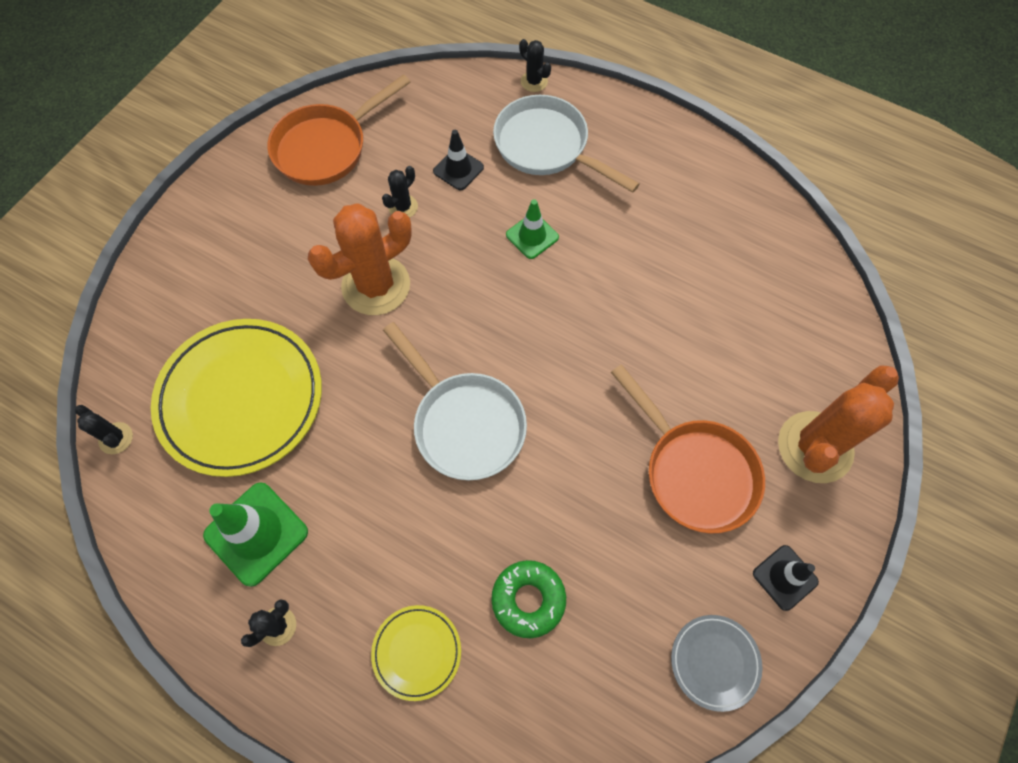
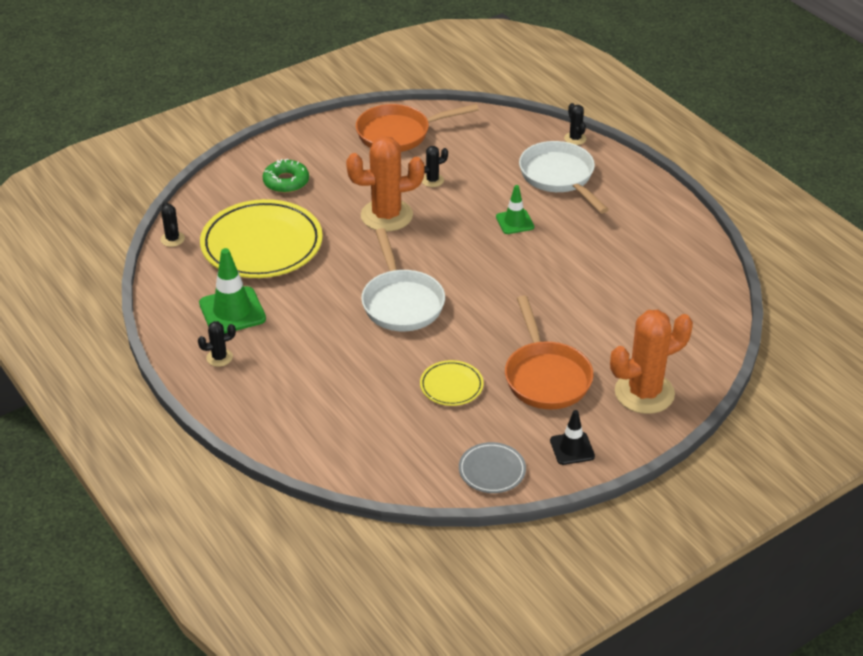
camera: 25 degrees right, 25 degrees down
(417, 652) = (298, 398): yellow plate -> yellow plate (451, 386)
(458, 169) = (485, 171): black traffic cone -> none
(528, 599) = (387, 399): green donut -> green donut (286, 182)

